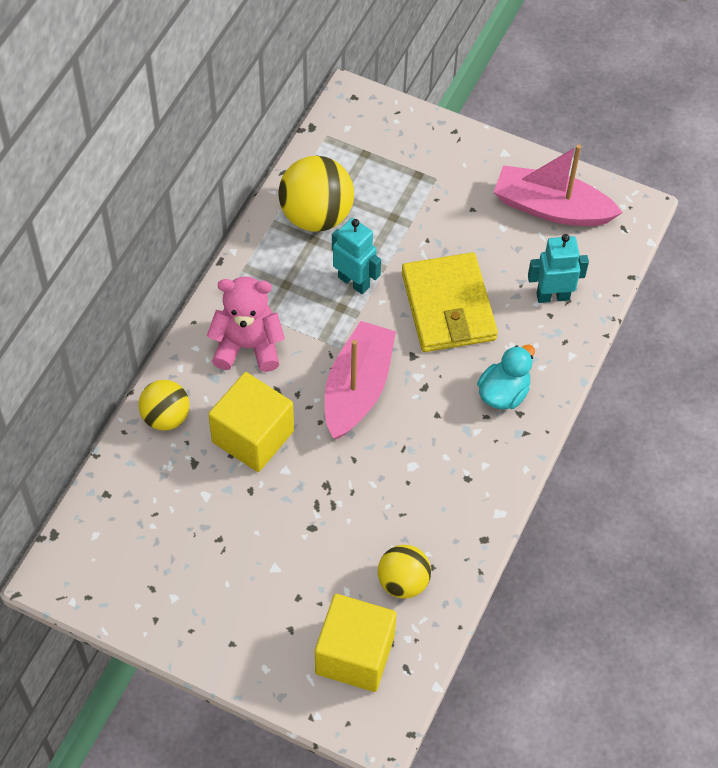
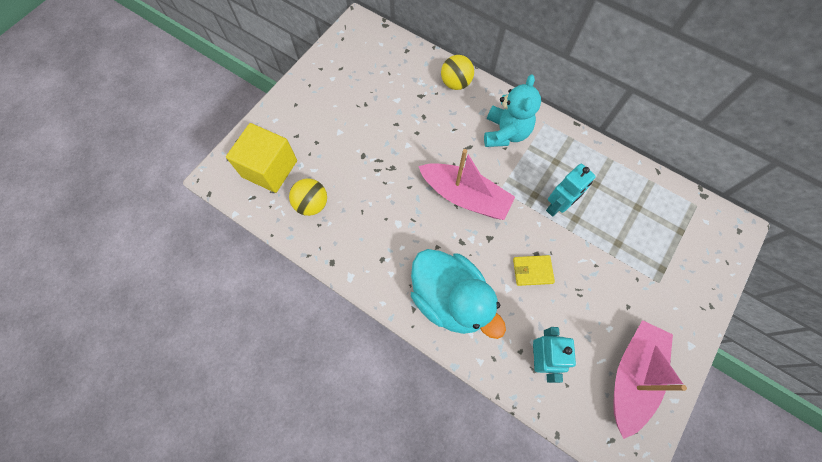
camera: 100 degrees right, 10 degrees up
(248, 346) = (505, 133): pink teddy bear -> turquoise teddy bear
(253, 436) = (435, 129): yellow cube -> none
(316, 216) = (617, 188): yellow ball -> none
(448, 306) = (532, 271): yellow wallet -> yellow wallet, size x0.47
(503, 393) = (450, 299): turquoise duck -> turquoise duck, size x1.79

